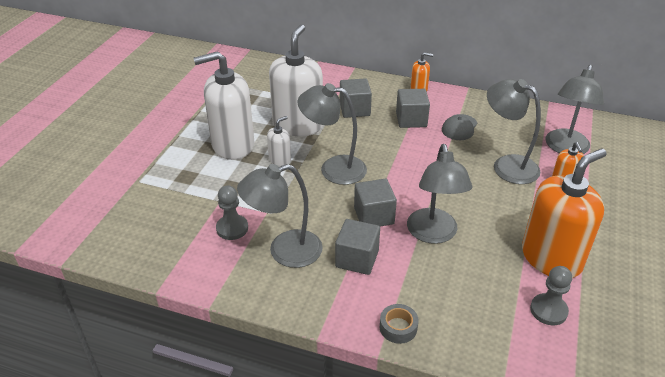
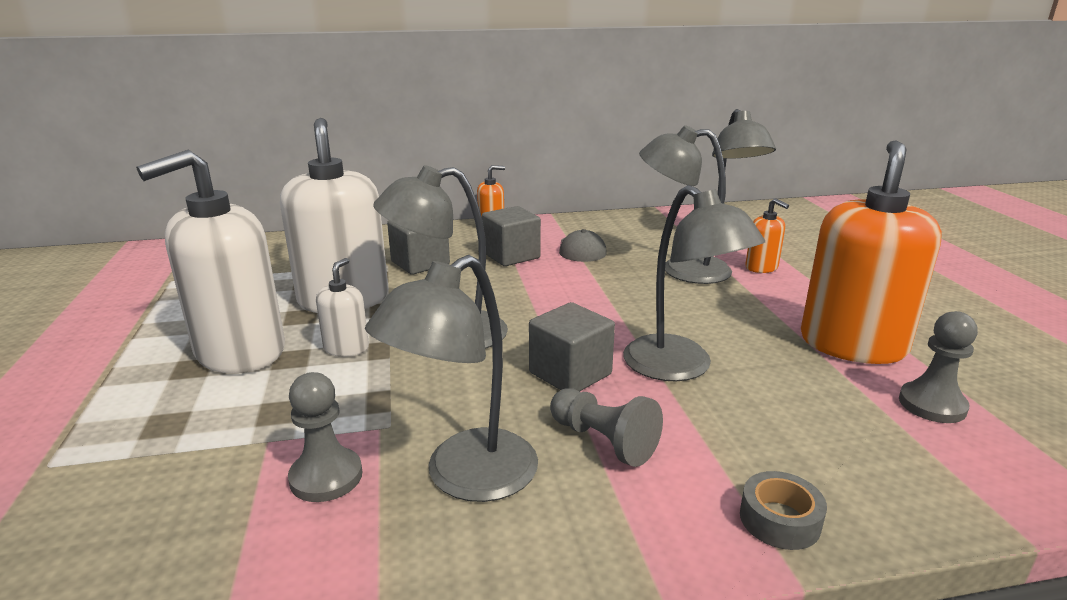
camera: 30 degrees left, 15 degrees down
(357, 259) = (603, 441): grey cube -> grey pawn

